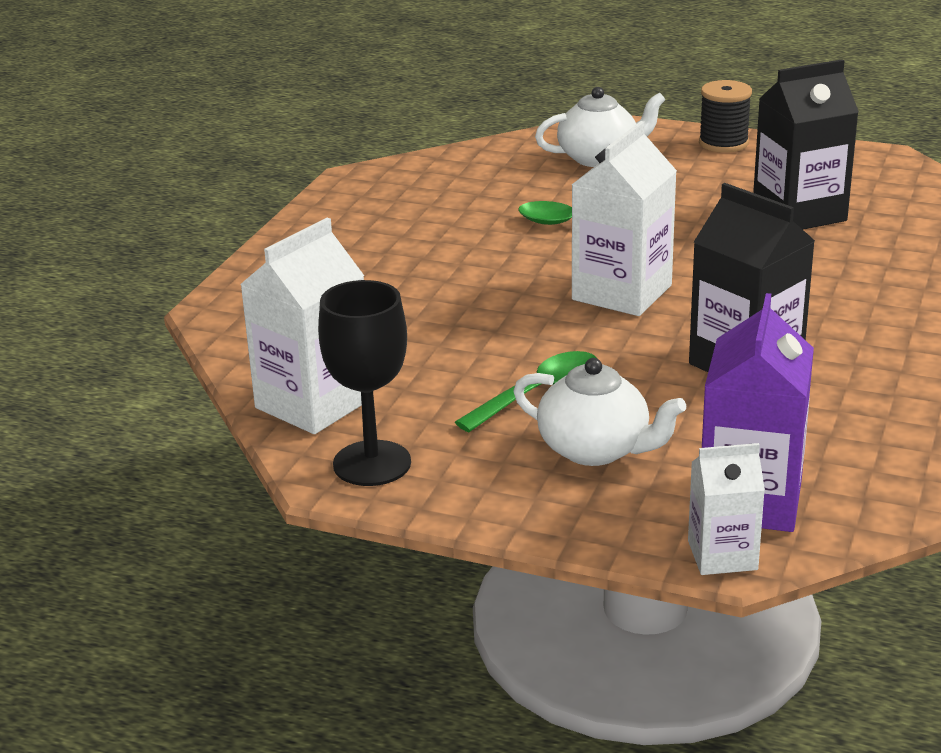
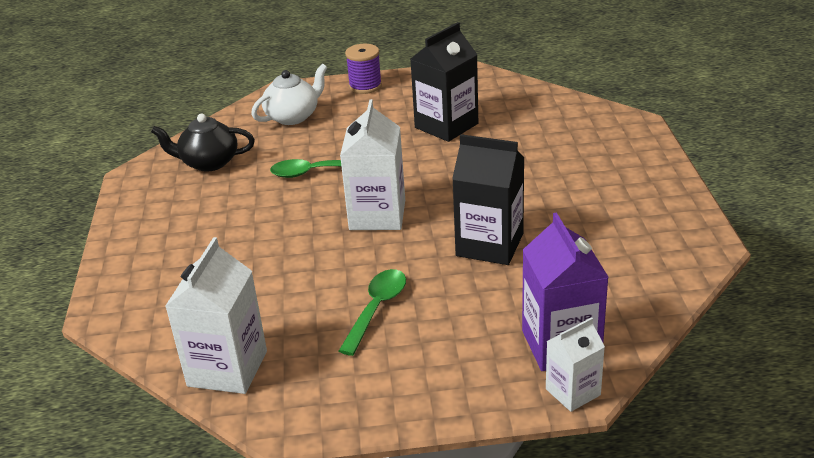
camera: 25 degrees left, 5 degrees up
(372, 463) = (302, 403): black goblet -> none
(454, 185) = (208, 162): none -> black teapot
(596, 449) = (442, 340): white teapot -> none
(723, 143) = (365, 86): black spool -> purple spool

